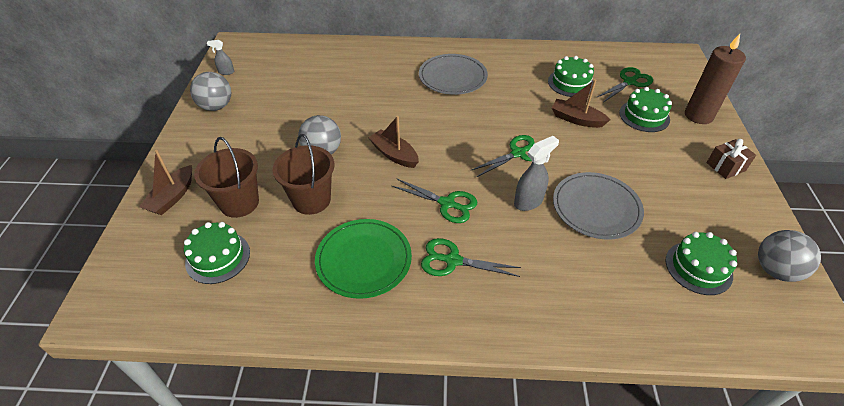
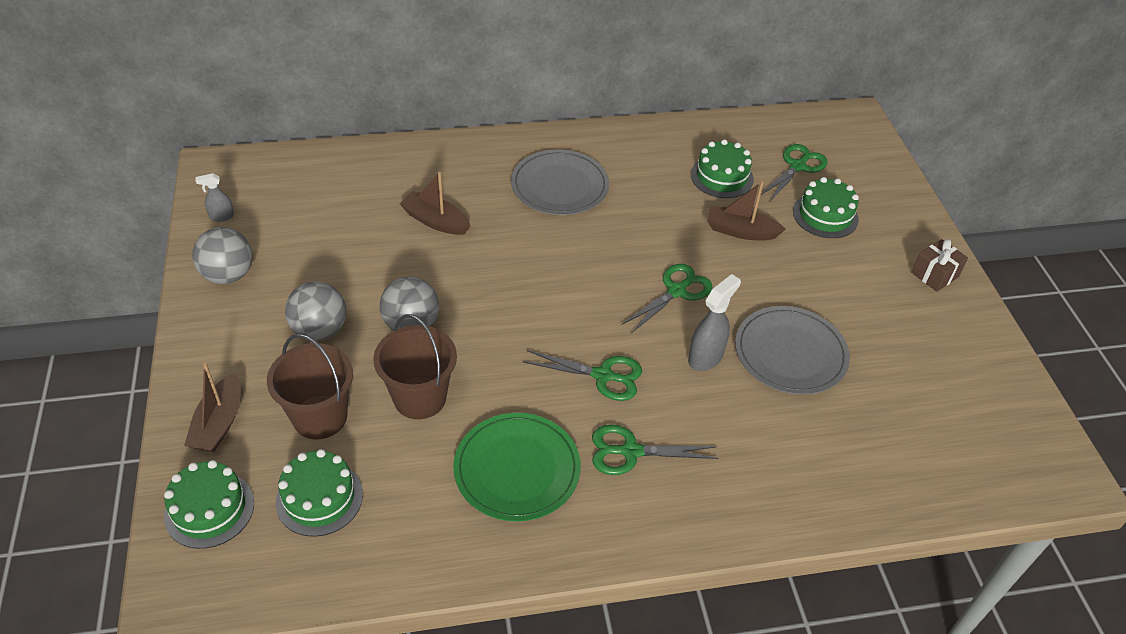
camera: 15 degrees left, 0 degrees up
(394, 154) = (512, 315): brown boat -> brown boat (435, 221)
(698, 115) = (892, 206): brown candle -> none
(698, 267) = (922, 412): green cake -> green cake (209, 509)
(775, 270) = (1007, 401): grey ball -> grey ball (320, 330)

